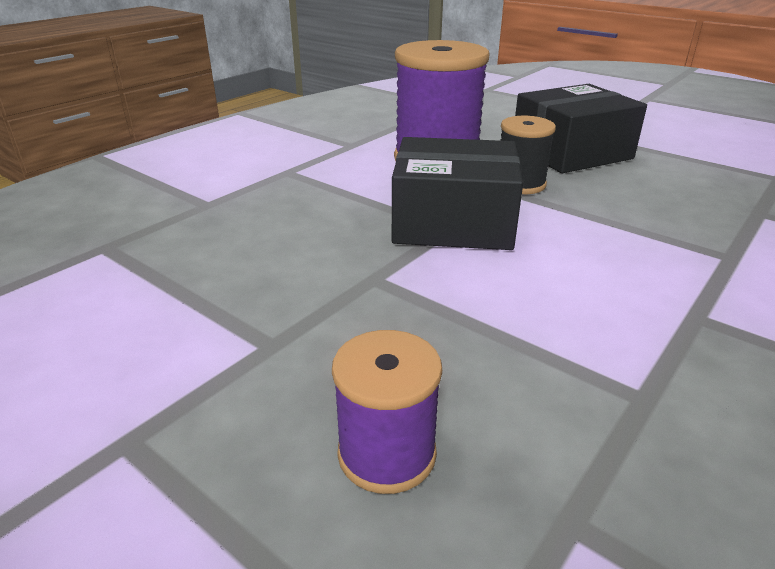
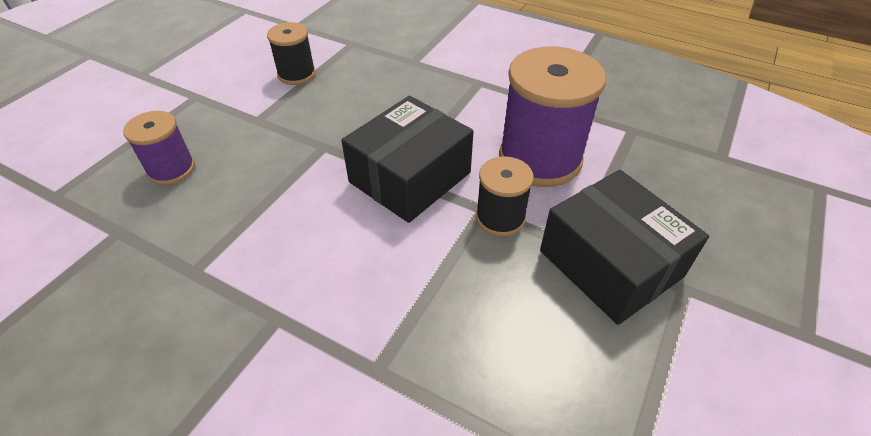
camera: 80 degrees right, 15 degrees up
(155, 301) = (296, 74): none -> black spool
(453, 222) = (410, 177): black box -> black box turned 45 degrees clockwise

